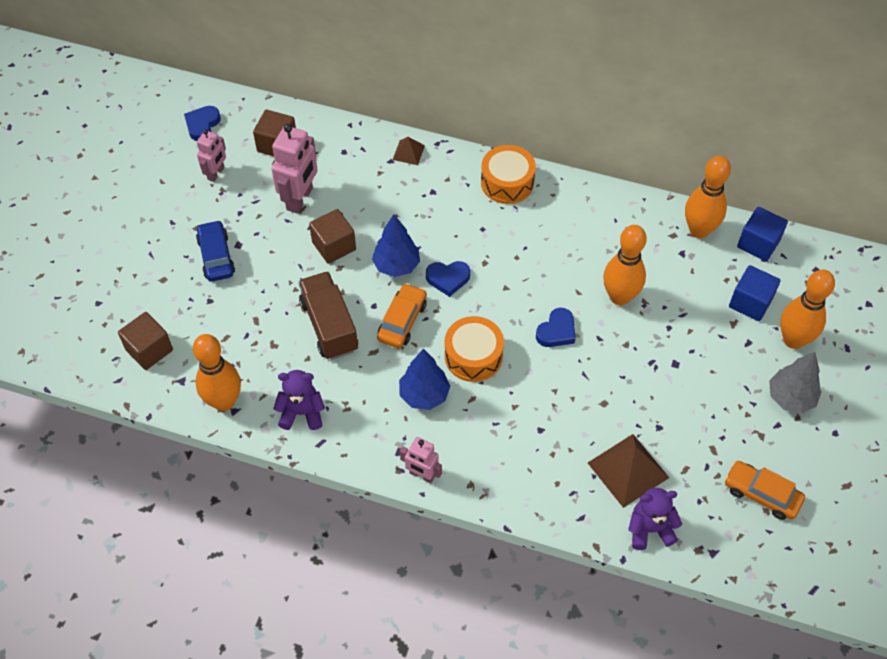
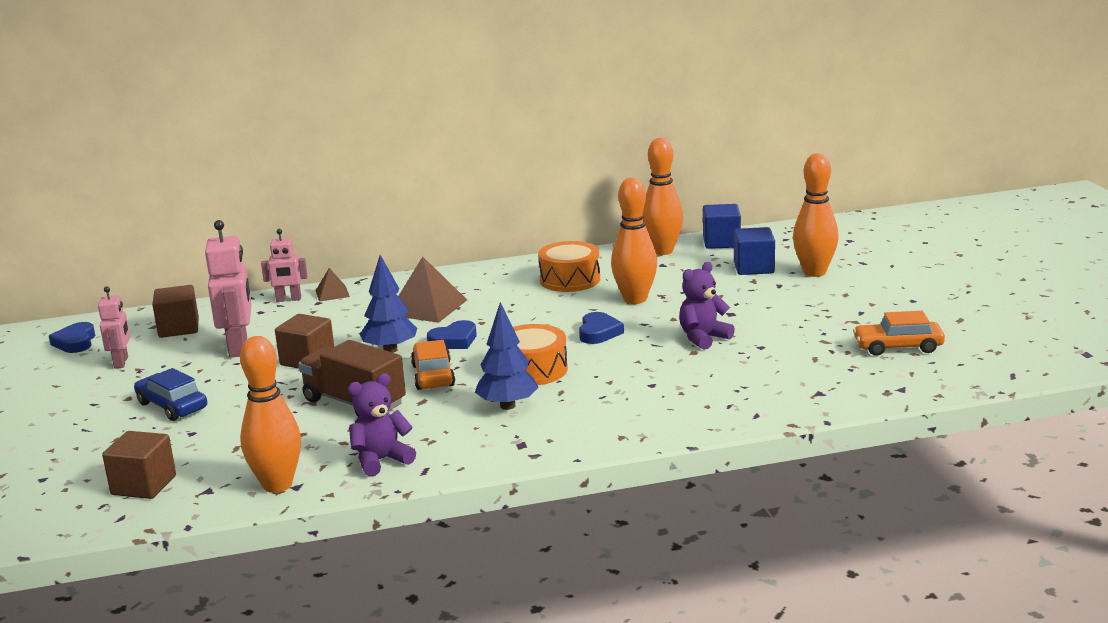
camera: 30 degrees left, 35 degrees down
(422, 475) = (563, 449): pink robot -> pink robot (288, 299)
(507, 182) = (453, 280): orange drum -> orange drum (570, 280)
(628, 470) = (764, 376): brown pyramid -> brown pyramid (427, 307)
(649, 529) = (828, 398): purple teddy bear -> purple teddy bear (703, 338)
(790, 398) = (852, 297): grey tree -> none

